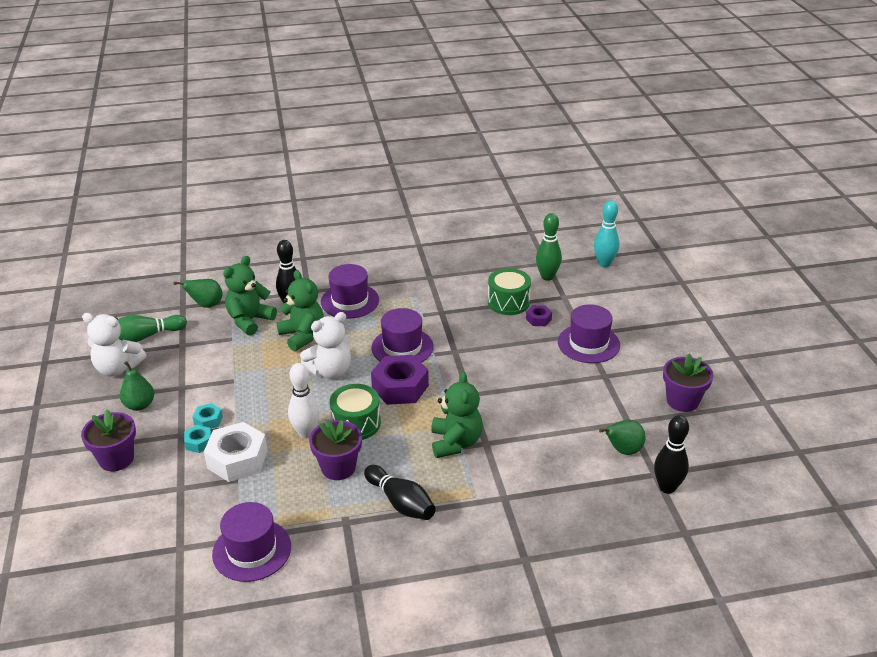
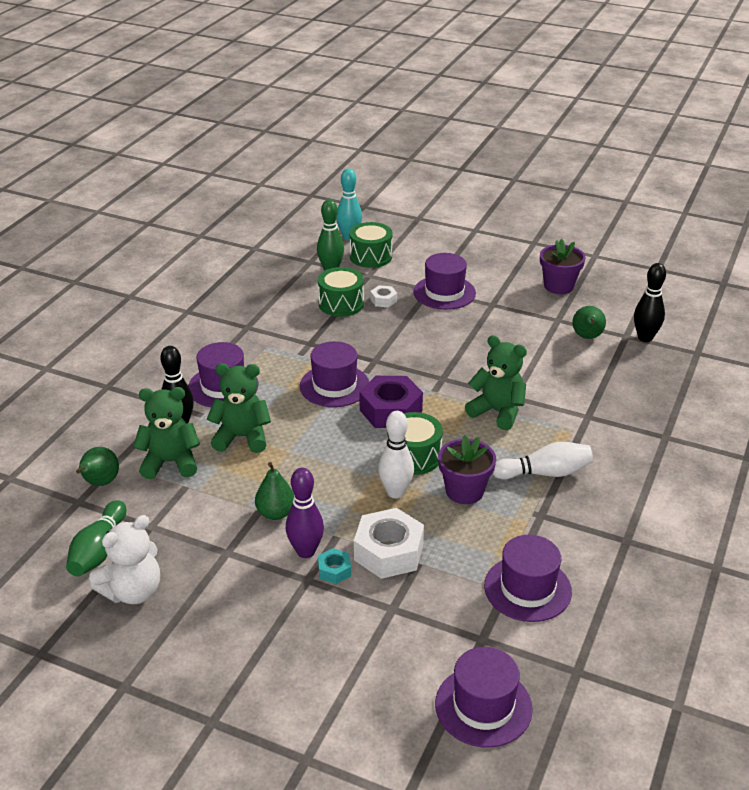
camera: 55 degrees left, 0 degrees up
(111, 578) = (483, 706): none -> purple hat
(116, 459) = (297, 643): purple flower pot -> none
(139, 405) = (222, 595): green pear -> green pear (276, 513)
(208, 420) = (306, 551): turquoise nut -> purple bowling pin
(250, 321) = (170, 462): green teddy bear -> green teddy bear turned 105 degrees clockwise
(330, 371) = (320, 442): white teddy bear -> none
(401, 502) = (544, 473): black bowling pin -> white bowling pin
(538, 319) = (383, 300): purple nut -> white nut
(591, 286) = (370, 256): none -> green drum

